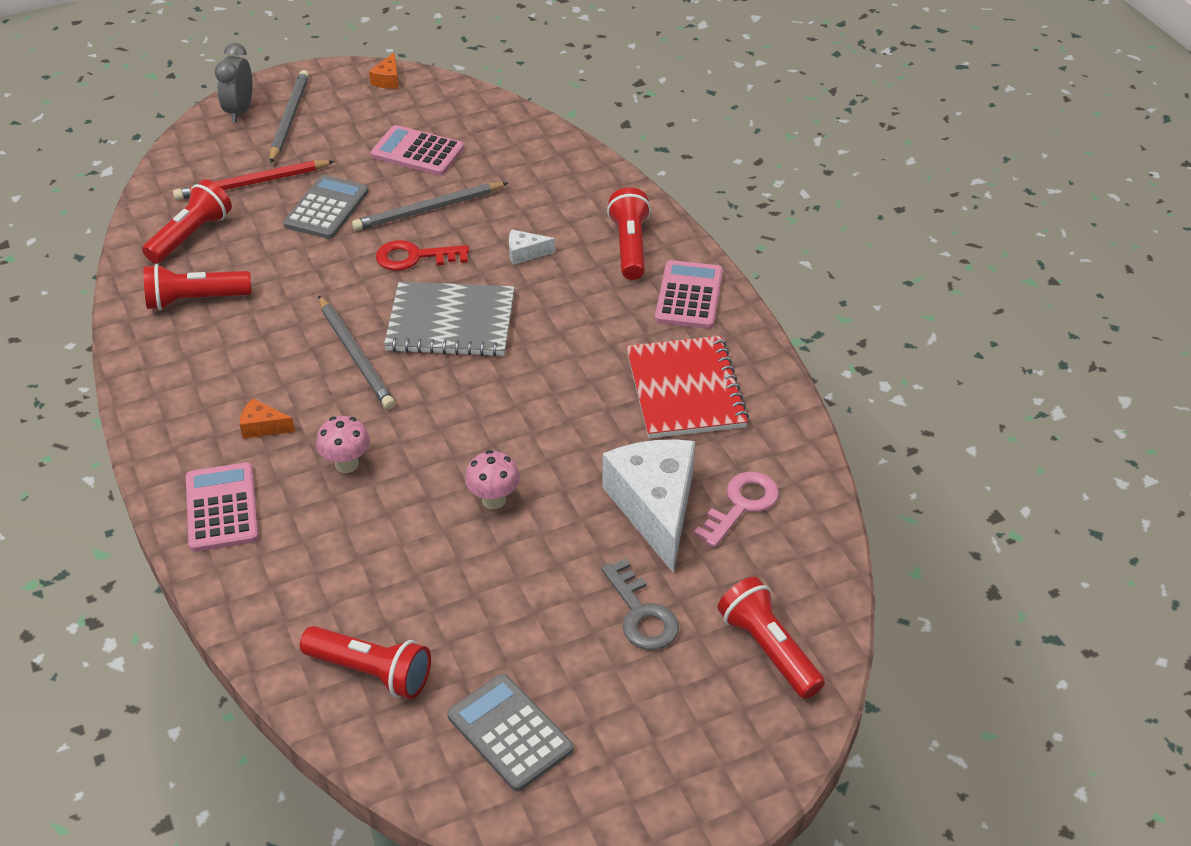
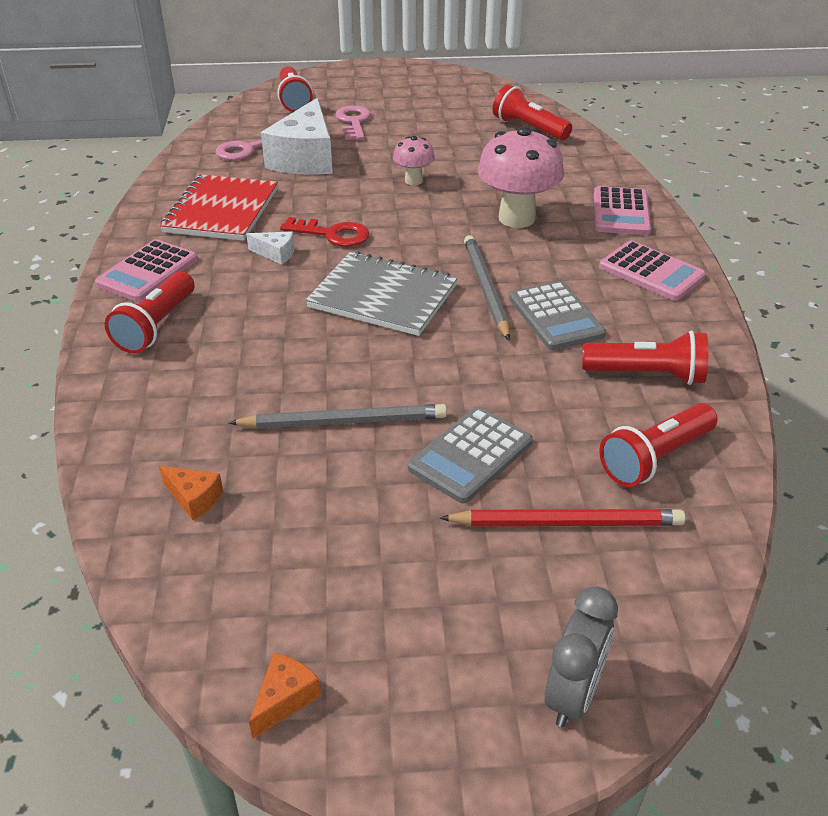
camera: 160 degrees left, 5 degrees down
(263, 427) = (582, 253): orange cheese -> orange cheese (194, 498)
(289, 118) = (487, 646): grey pencil -> none
(346, 464) = (516, 218): pink mushroom -> pink mushroom, size x1.90
(414, 257) = (388, 367): red key -> red key (333, 234)
(417, 152) = (313, 516): pink calculator -> pink calculator (651, 272)
(509, 733) = (458, 99): grey calculator -> grey calculator (556, 316)
(525, 253) = (267, 344): white cheese -> white cheese (276, 254)
(641, 614) = (353, 122): grey key -> pink key

